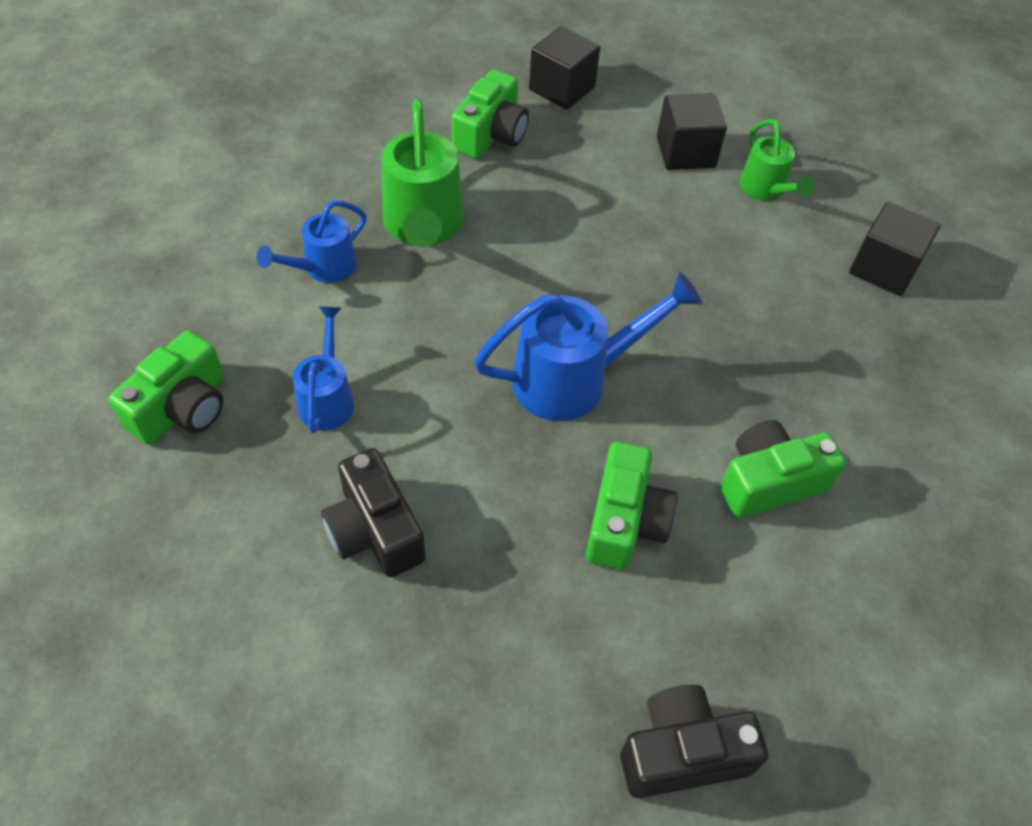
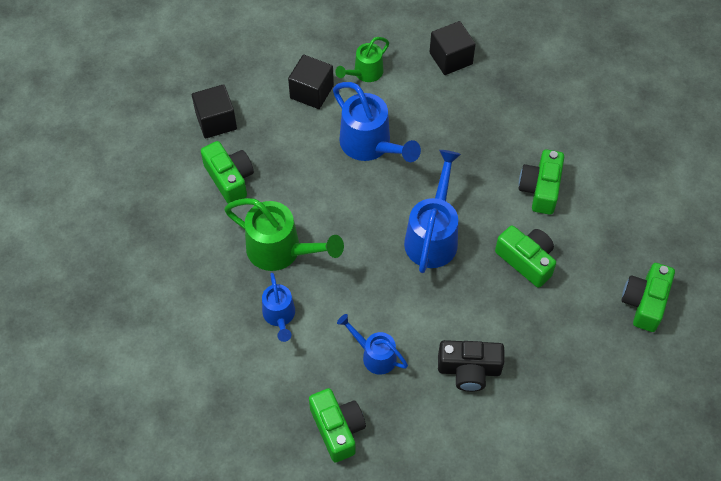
camera: 55 degrees left, 5 degrees up
(659, 244) = (370, 145): none -> blue watering can
(682, 752) = (645, 302): black camera -> green camera
(765, 190) = (365, 73): green watering can -> green watering can turned 120 degrees clockwise

